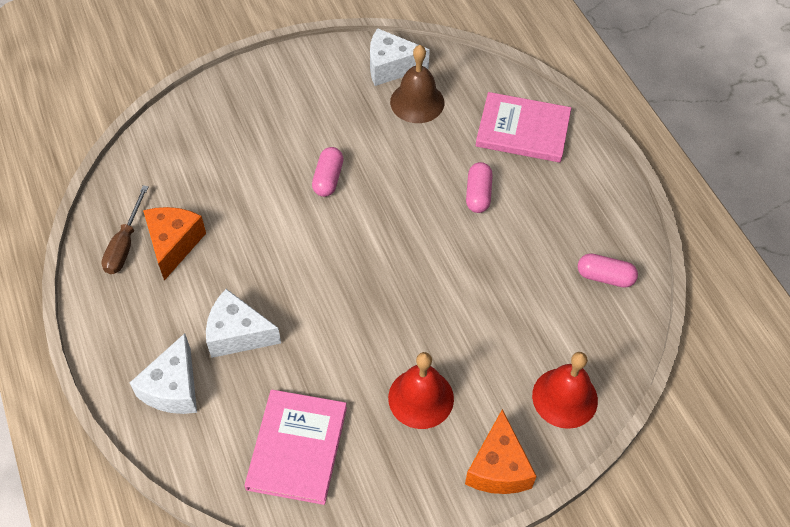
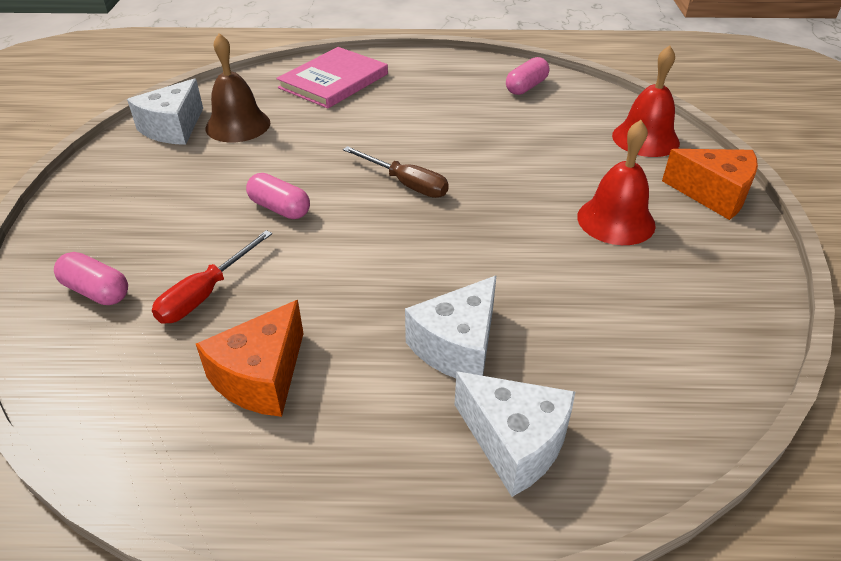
camera: 65 degrees left, 15 degrees down
(125, 244) = (213, 439): brown screwdriver -> brown screwdriver (406, 184)
(174, 244) = (261, 377): orange cheese -> orange cheese turned 90 degrees counterclockwise
(228, 183) = (206, 293): none -> red screwdriver
(297, 448) = (654, 334): pink book -> none
(478, 194) = (387, 122): pink capsule -> pink capsule (96, 291)

